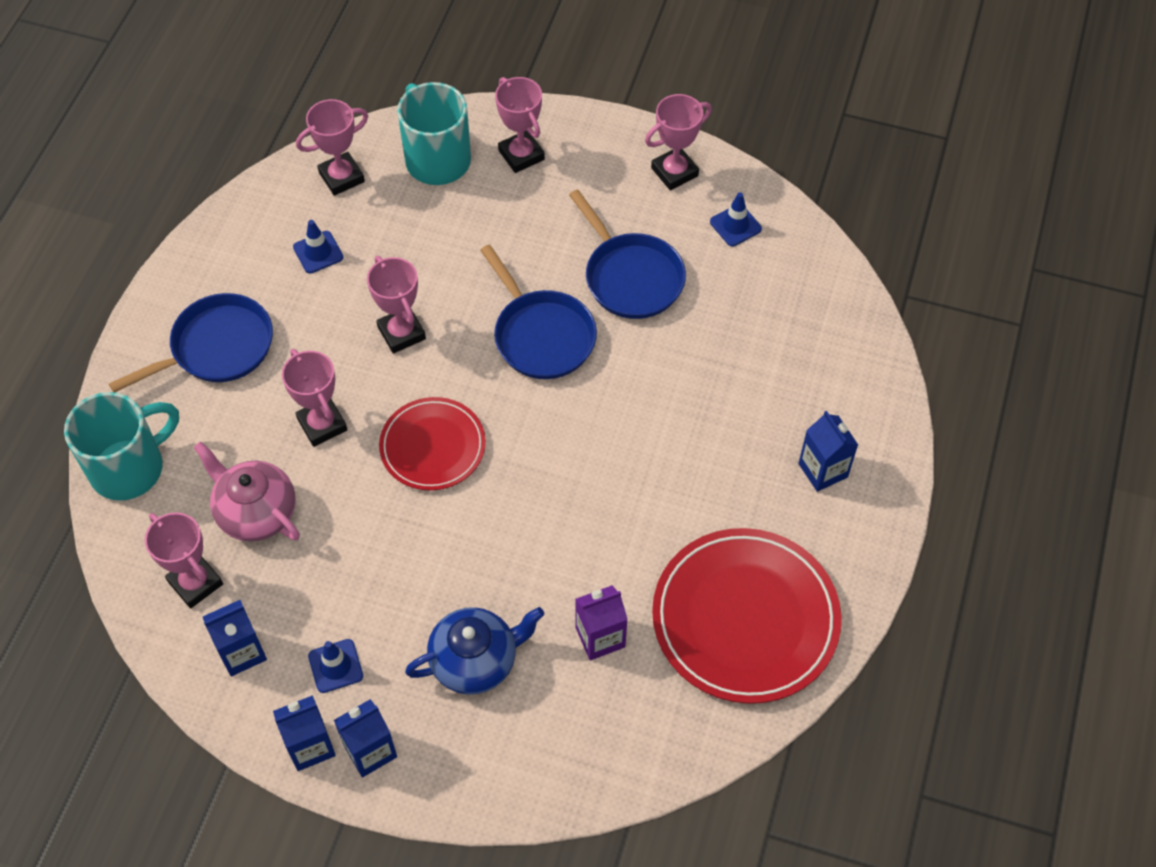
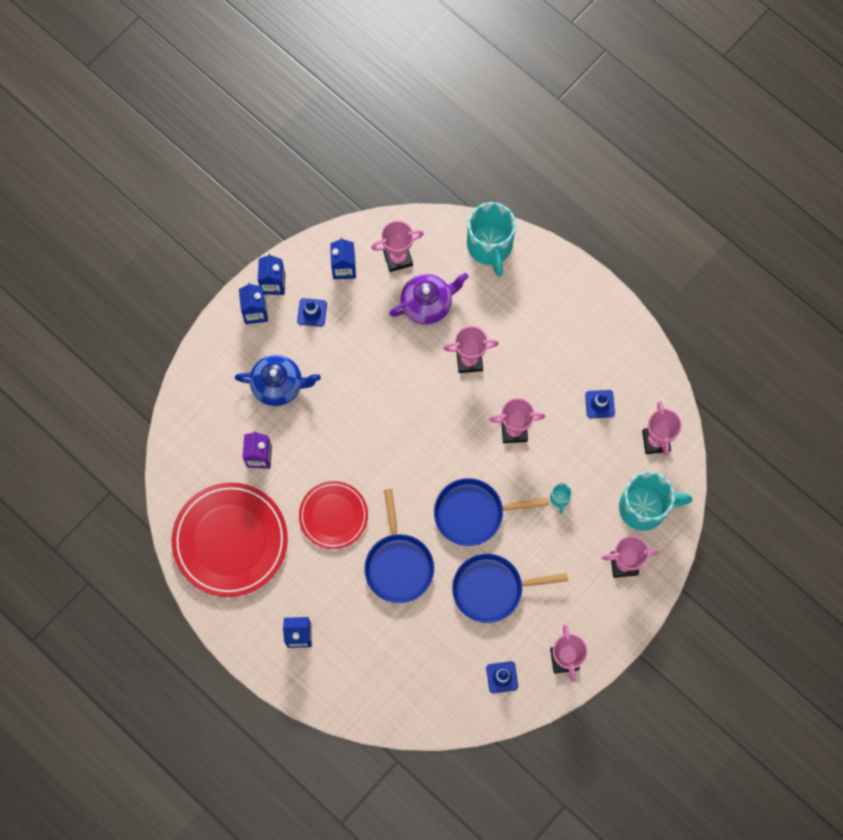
camera: 115 degrees right, 15 degrees up
(217, 348) = (553, 320): blue pan -> blue pan (398, 564)
(255, 512) = (427, 304): pink teapot -> purple teapot
(433, 446) = (424, 416): red plate -> red plate (333, 516)
(471, 249) = (560, 498): none -> turquoise mug
(475, 660) = (278, 385): blue teapot -> blue teapot turned 90 degrees counterclockwise

